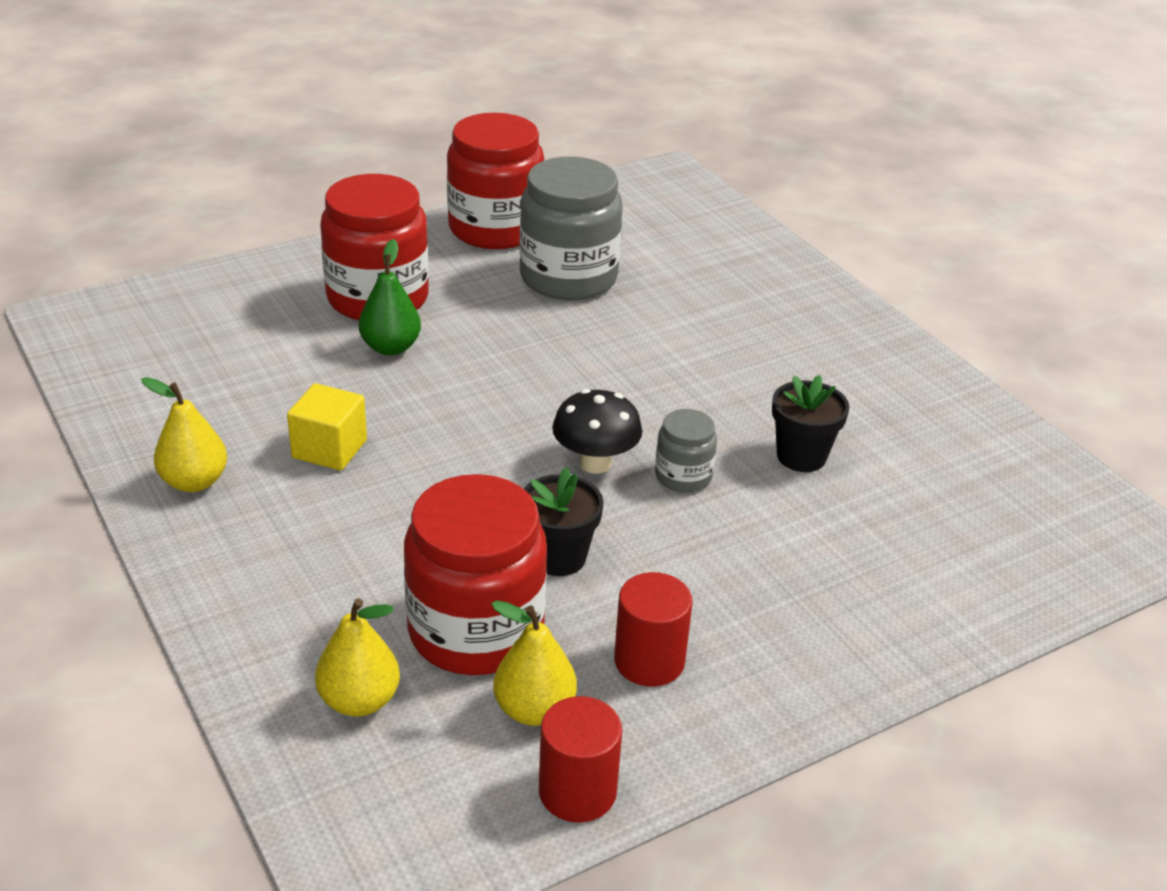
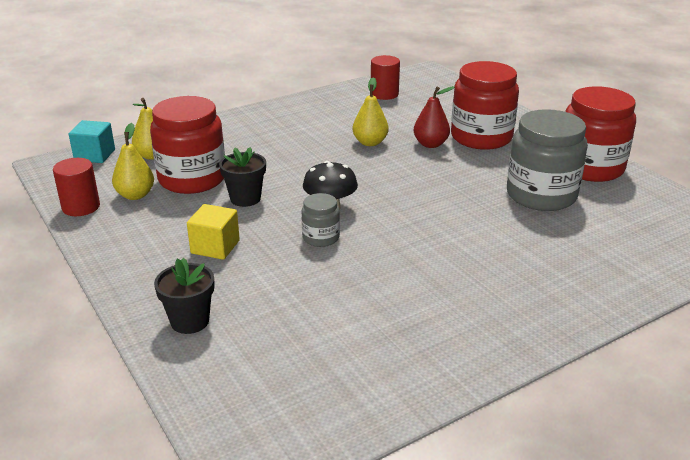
camera: 90 degrees right, 5 degrees down
(194, 482) = (303, 110): yellow pear -> yellow pear (370, 142)
(329, 449) = (332, 136): yellow cube -> yellow cube (215, 247)
(335, 806) = (95, 155): none -> turquoise cube
(390, 347) = (430, 144): green pear -> red pear
(649, 661) = (161, 225): red cylinder -> red cylinder (384, 94)
(801, 456) = (348, 285): black flower pot -> black flower pot (190, 321)

